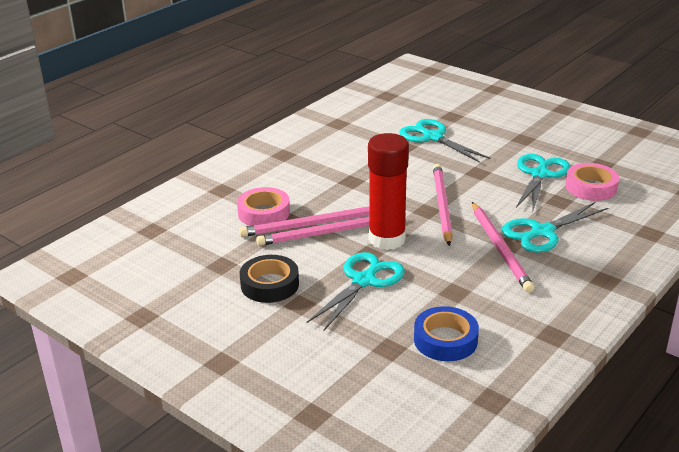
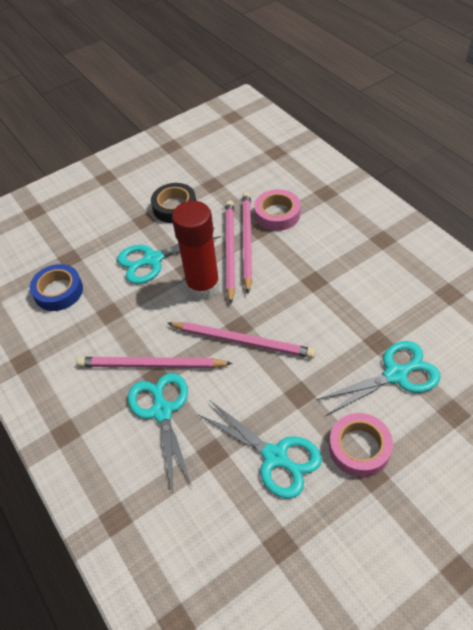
camera: 110 degrees right, 20 degrees up
(364, 280) = (152, 260): turquoise scissors -> turquoise scissors turned 105 degrees clockwise
(591, 187) = (228, 502): pink tape -> pink tape (359, 448)

